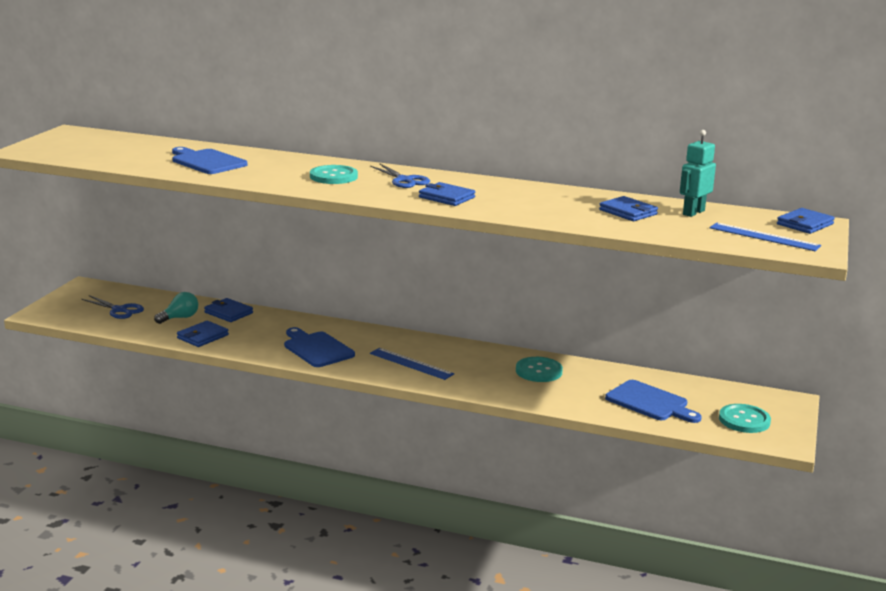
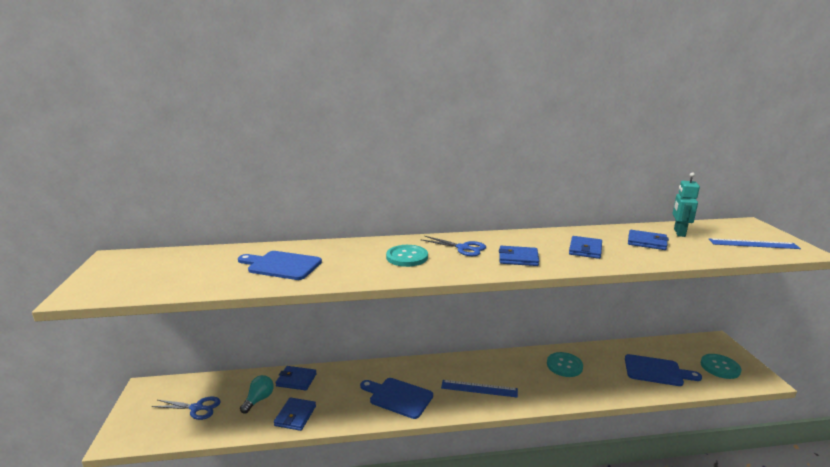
camera: 25 degrees left, 0 degrees up
(805, 224) = (747, 227): blue wallet -> blue wallet (585, 249)

